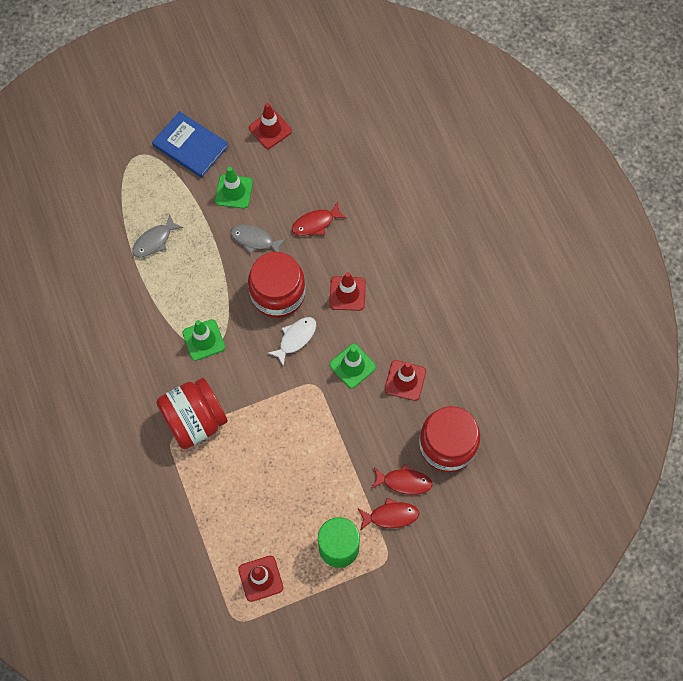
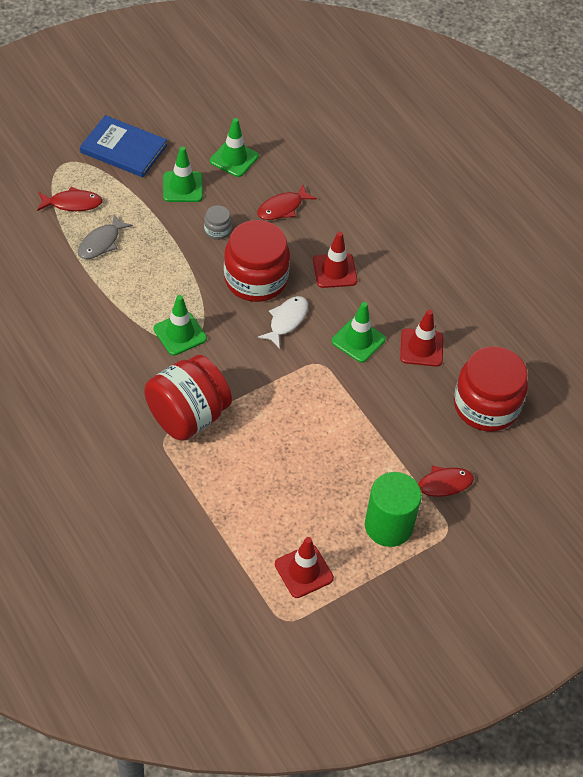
camera: 15 degrees left, 15 degrees down
(255, 240) = (217, 230): grey fish -> grey jar
(270, 129) = (210, 126): red traffic cone -> none
(284, 167) = (234, 158): none -> green traffic cone
(404, 482) = (447, 449): red fish -> red fish (72, 203)

